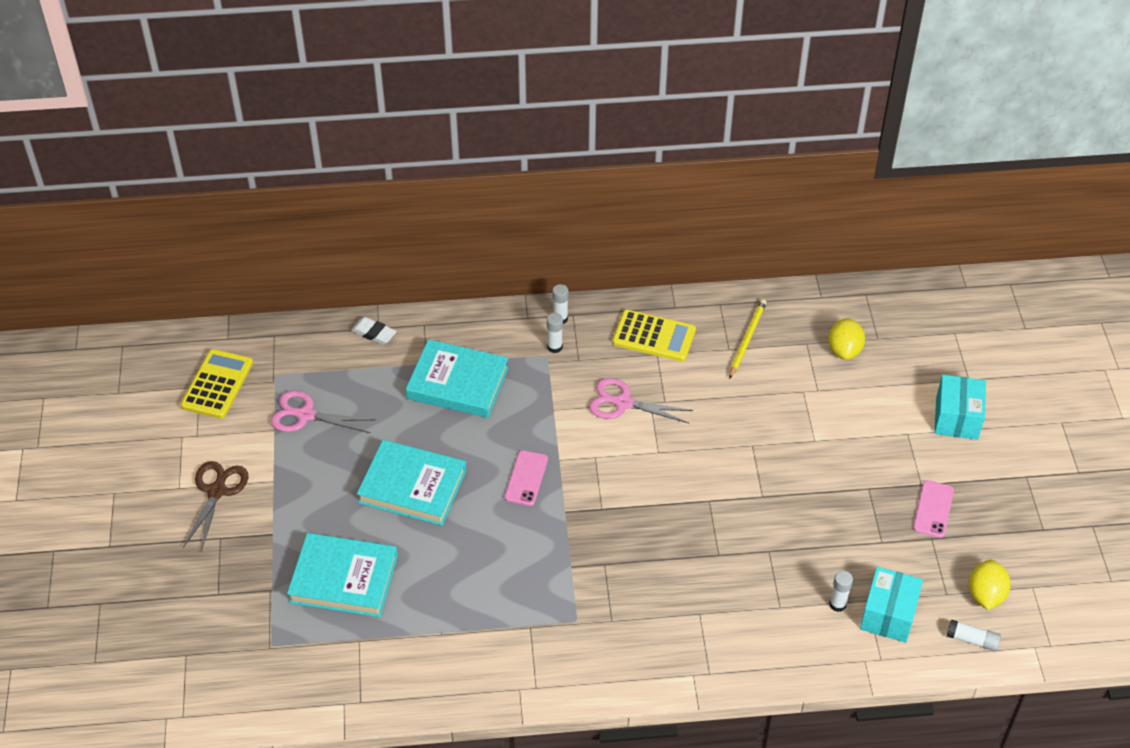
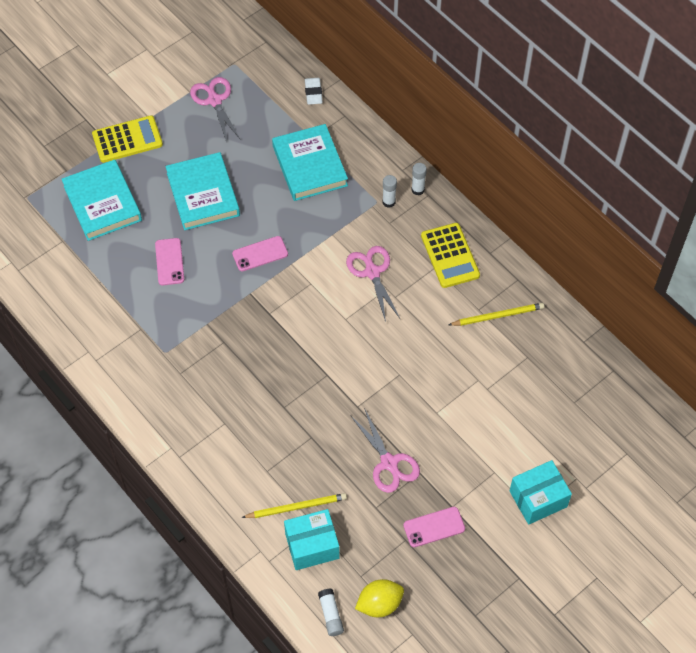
camera: 55 degrees right, 10 degrees up
(217, 384) = (201, 39): yellow calculator -> yellow calculator (127, 140)
(217, 491) = (119, 94): brown scissors -> none
(470, 558) = (169, 262): none -> pink phone
(837, 604) = (297, 507): white glue stick -> yellow pencil
(842, 505) = (389, 463): none -> pink scissors
(844, 350) = (542, 386): yellow lemon -> none

